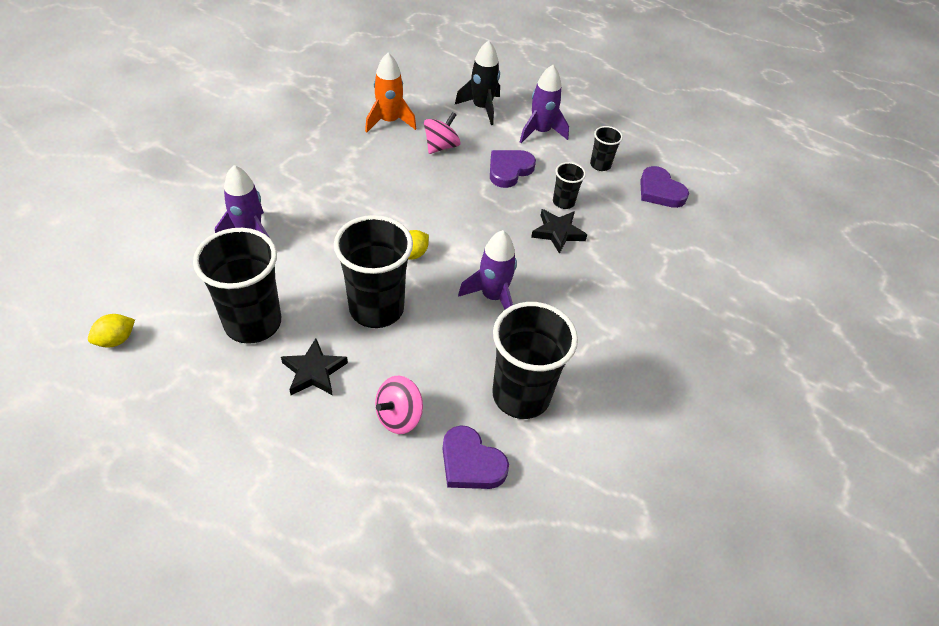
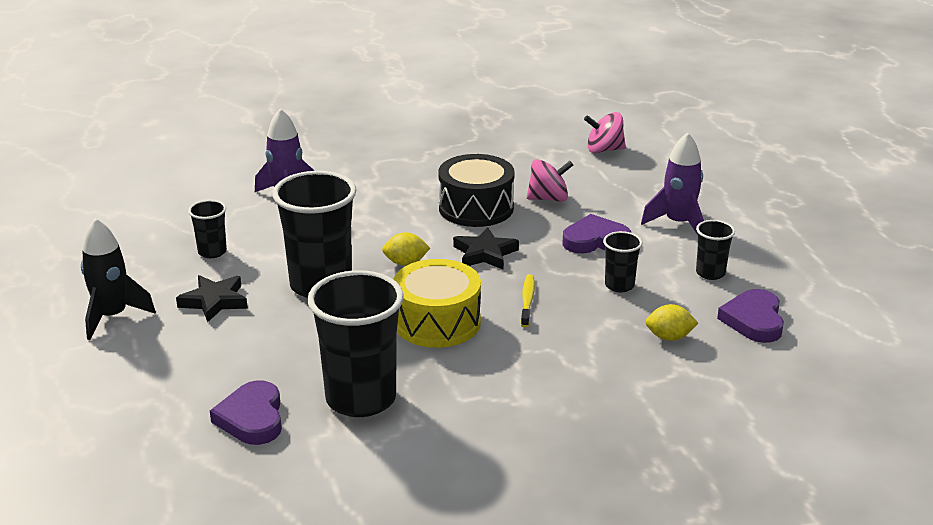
camera: 45 degrees right, 20 degrees down
(116, 340) = (107, 221): yellow lemon -> yellow lemon (669, 337)
(253, 323) = (212, 252): black cup -> black cup, size x0.48
(389, 121) = (522, 163): orange rocket -> none
(399, 416) = (238, 360): pink spinning top -> pink spinning top (604, 150)
(403, 178) = (476, 208): none -> black drum
(482, 108) = (638, 184): black rocket -> black rocket (112, 316)
(493, 297) = (437, 322): purple rocket -> yellow drum
(526, 245) = (527, 301): none -> yellow toothbrush
(557, 232) = (576, 305): black star -> black star (485, 253)

